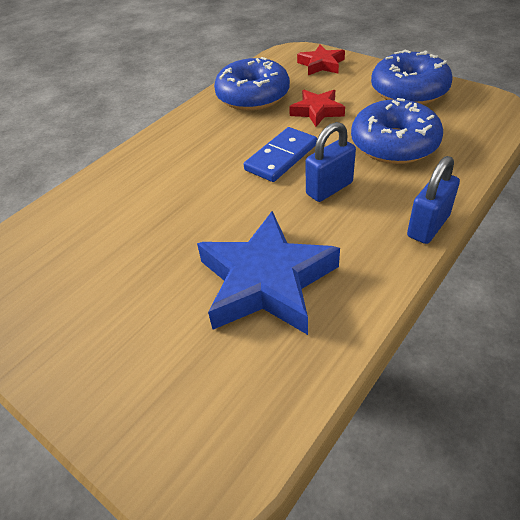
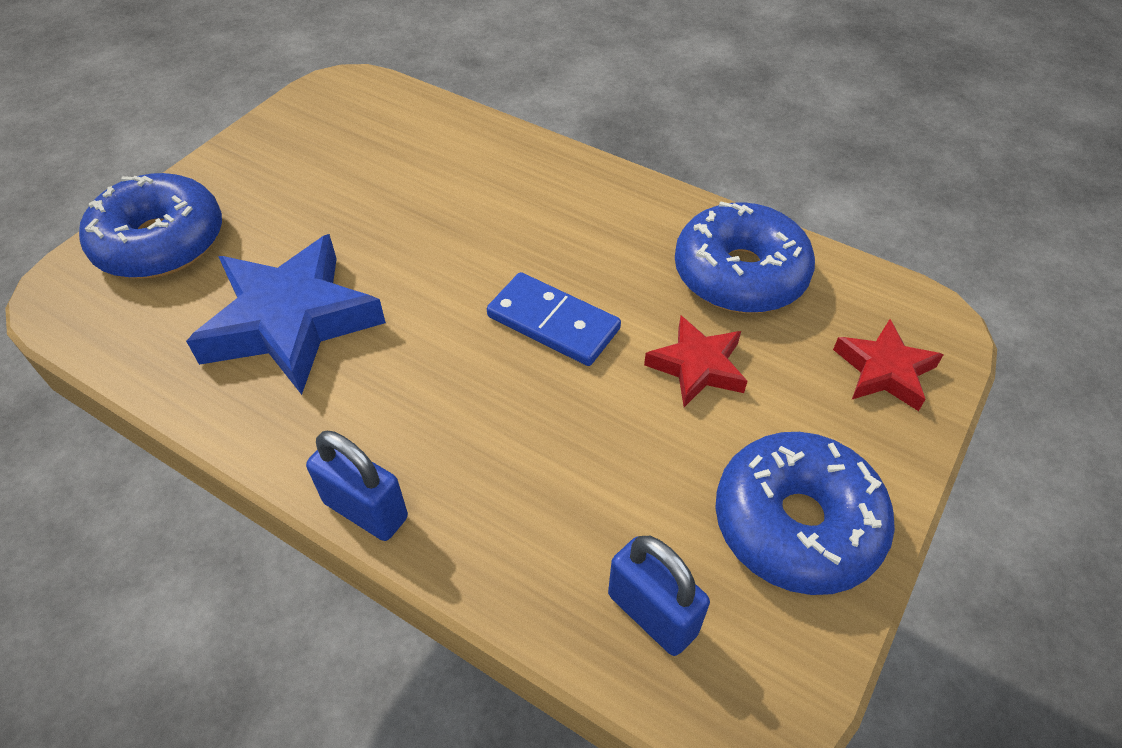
camera: 80 degrees right, 5 degrees up
(329, 188) = (469, 384): blue padlock -> blue padlock (652, 613)
(394, 144) = (592, 481): blue donut -> blue donut (160, 242)

